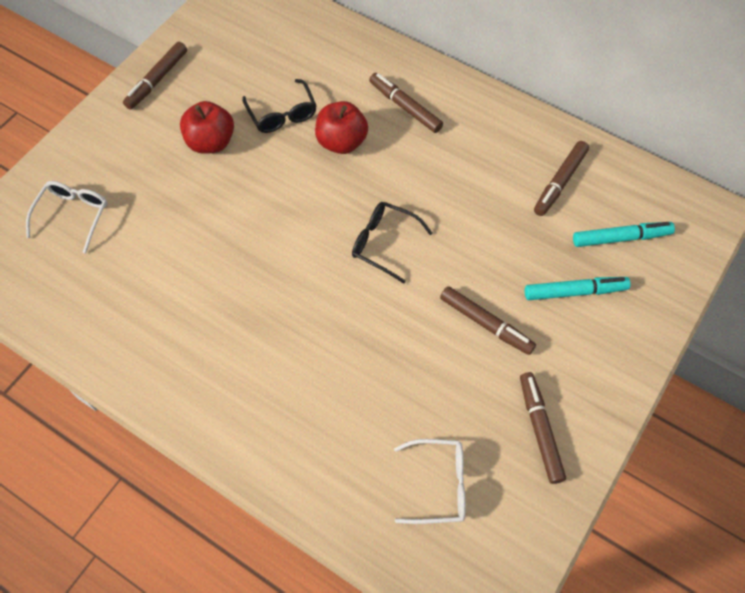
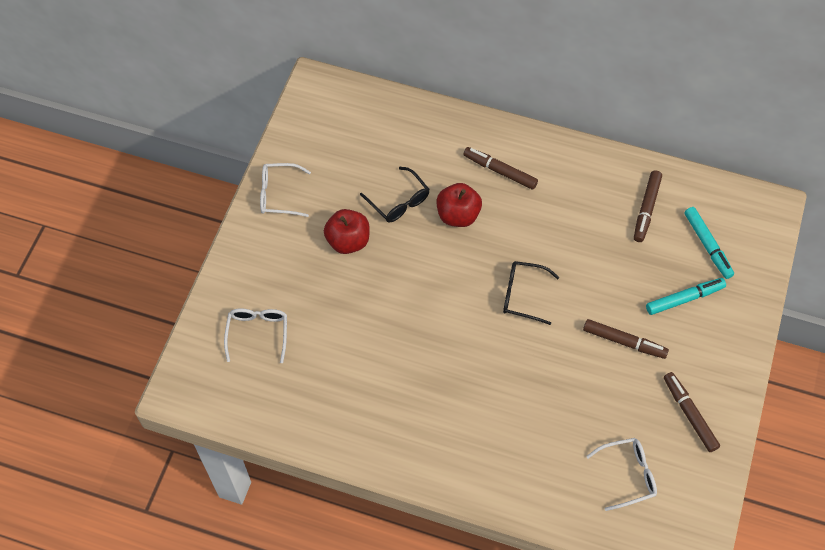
camera: 15 degrees left, 0 degrees up
(157, 80) = (279, 194): brown marker -> white glasses
(621, 238) = (707, 245): turquoise marker -> turquoise marker turned 90 degrees clockwise

